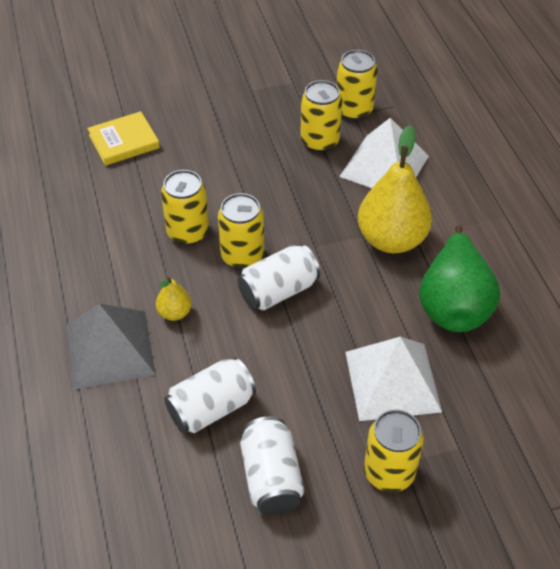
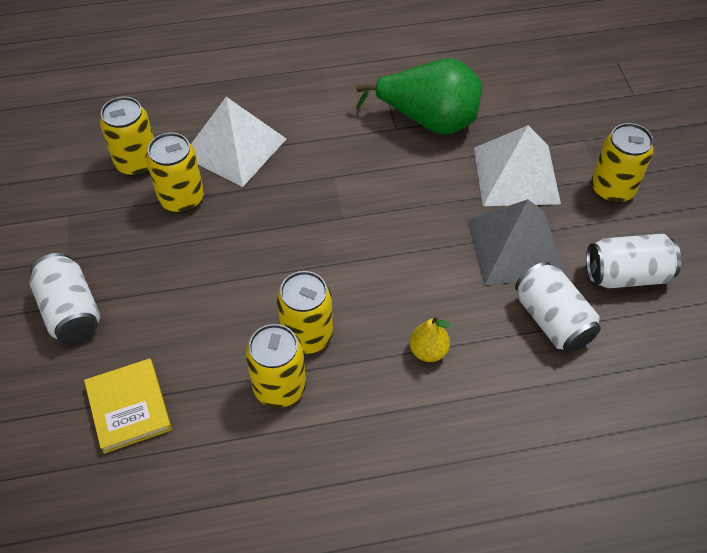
camera: 85 degrees left, 5 degrees up
(110, 349) = (477, 417): grey pyramid -> grey pyramid (515, 247)
(242, 256) = (350, 283): yellow can -> yellow can (279, 387)
(278, 291) = (403, 253): white can -> white can (71, 311)
(391, 239) = (342, 154): yellow pear -> none

